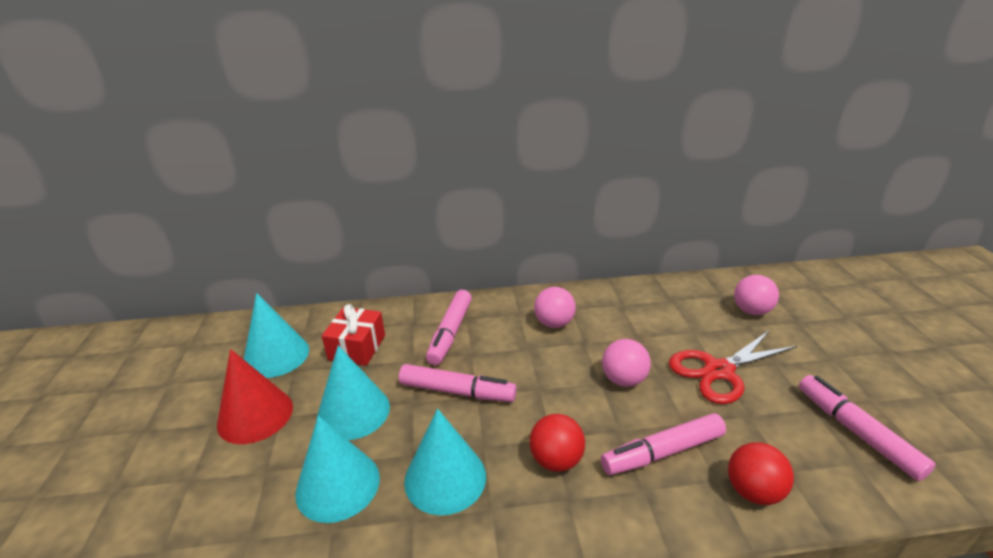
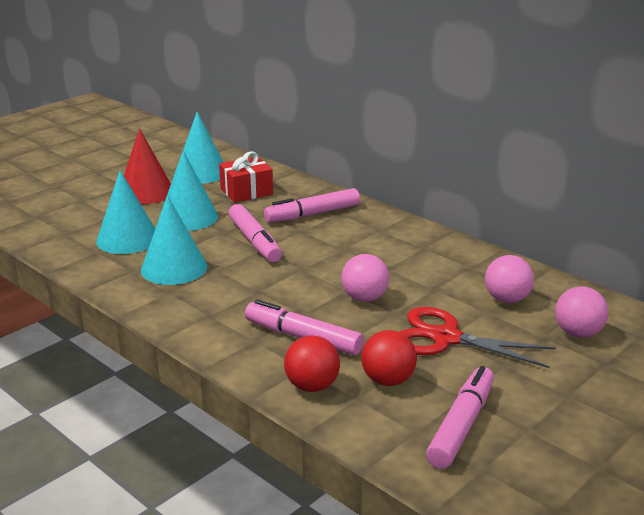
camera: 50 degrees right, 5 degrees down
(554, 323) = (391, 247): pink ball -> pink ball (507, 299)
(556, 460) = (238, 299): red ball -> red ball (388, 380)

